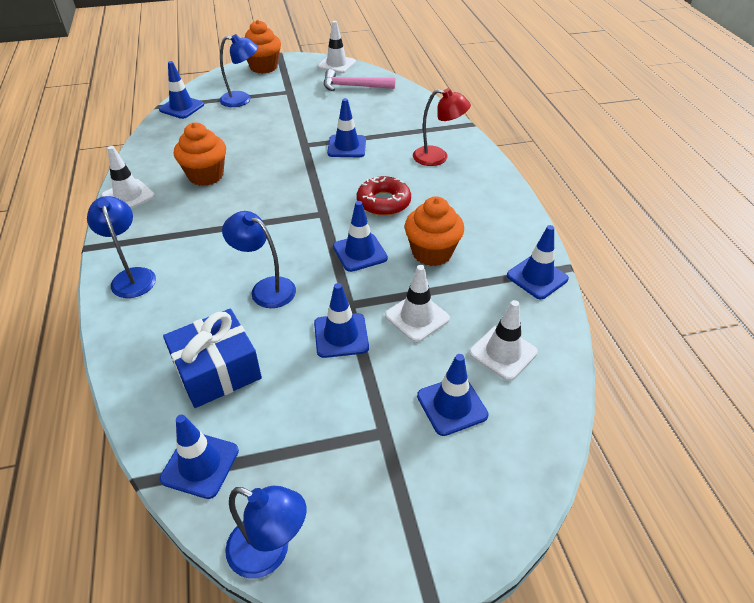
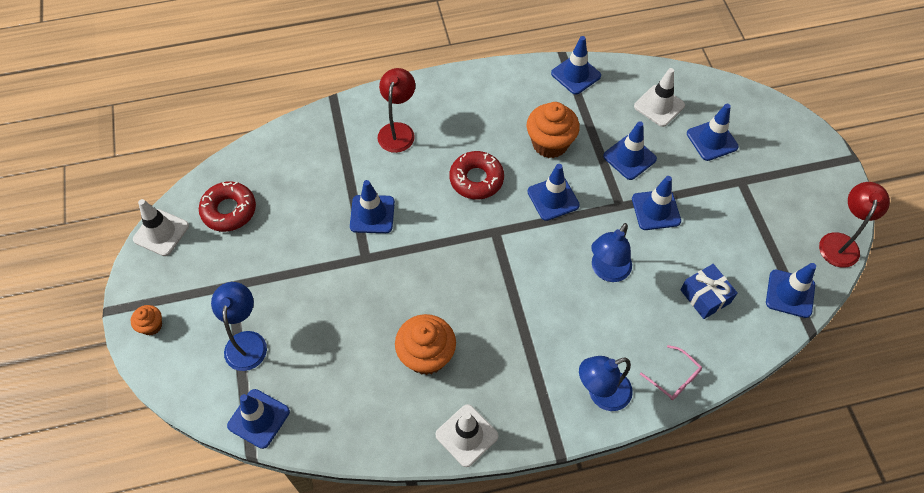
camera: 90 degrees left, 15 degrees up
(128, 333) = (674, 378): none -> pink glasses
(217, 370) = (705, 296): blue gift -> blue gift, size x0.66
(263, 67) = (151, 326): orange cupcake -> orange cupcake, size x0.51
(270, 552) = (840, 242): blue lamp -> red lamp
(354, 86) = (229, 210): pink hammer -> red donut
(417, 317) = (629, 157): white traffic cone -> blue traffic cone

